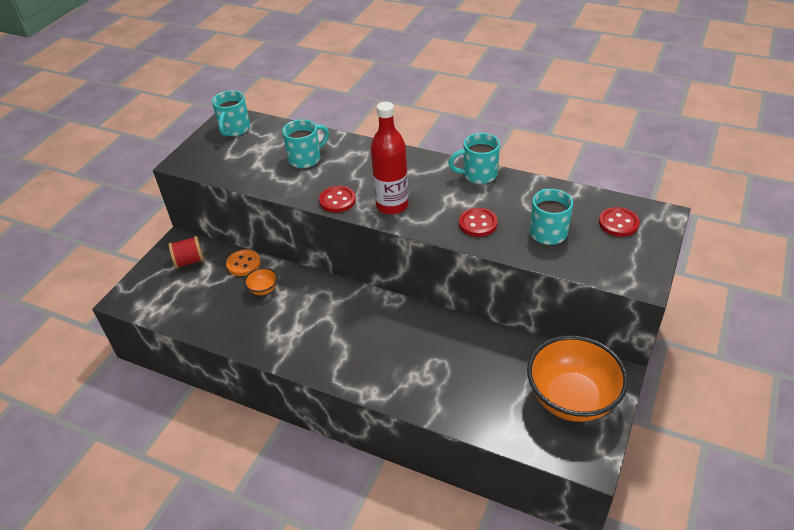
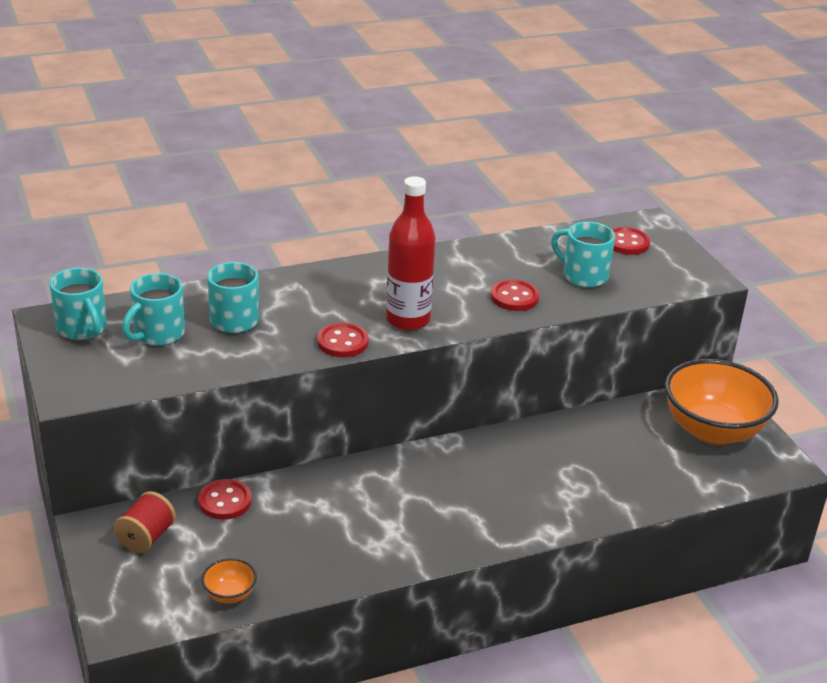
camera: 50 degrees left, 10 degrees down
(243, 264) = (225, 501): orange button -> red button
(263, 289) = (292, 512): orange bowl -> orange bowl (230, 594)
(478, 175) = (448, 255): turquoise mug -> turquoise mug (157, 334)

